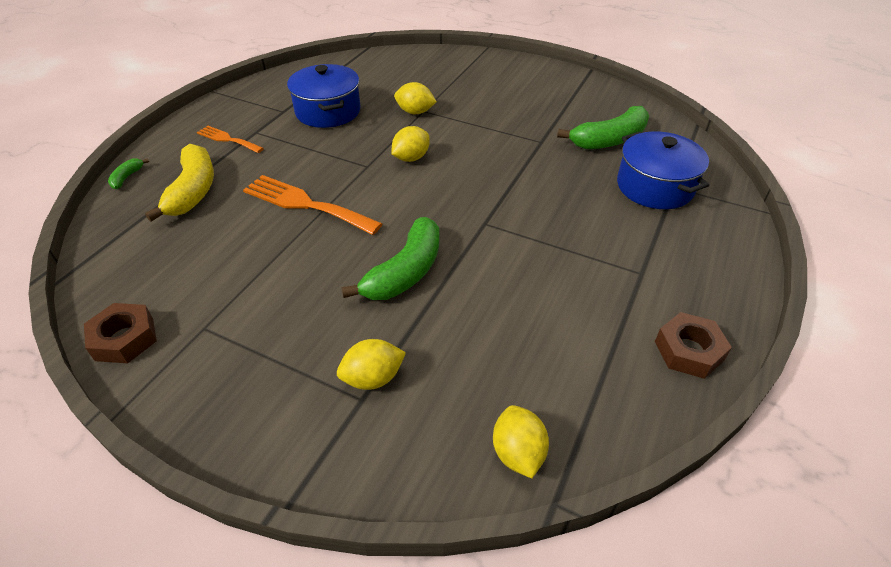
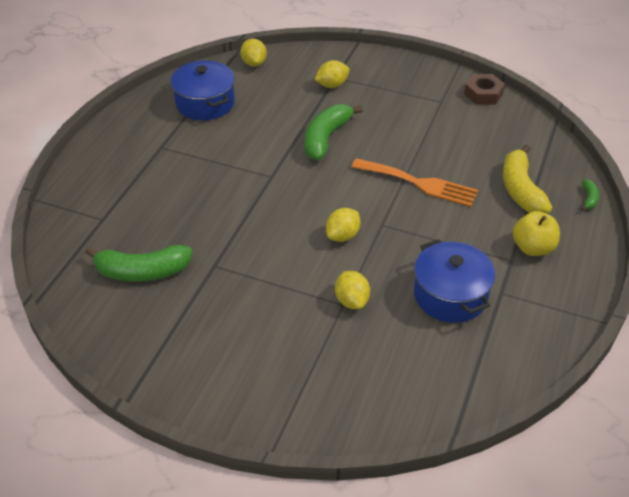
camera: 175 degrees right, 0 degrees up
(227, 139) = (533, 248): orange fork -> yellow apple
(415, 112) = (351, 301): yellow lemon -> yellow lemon turned 60 degrees clockwise
(609, 140) = (142, 272): green banana -> green banana turned 150 degrees counterclockwise
(654, 187) = (120, 218): blue pot -> blue pot (205, 103)
(689, 351) = (150, 106): brown nut -> none

